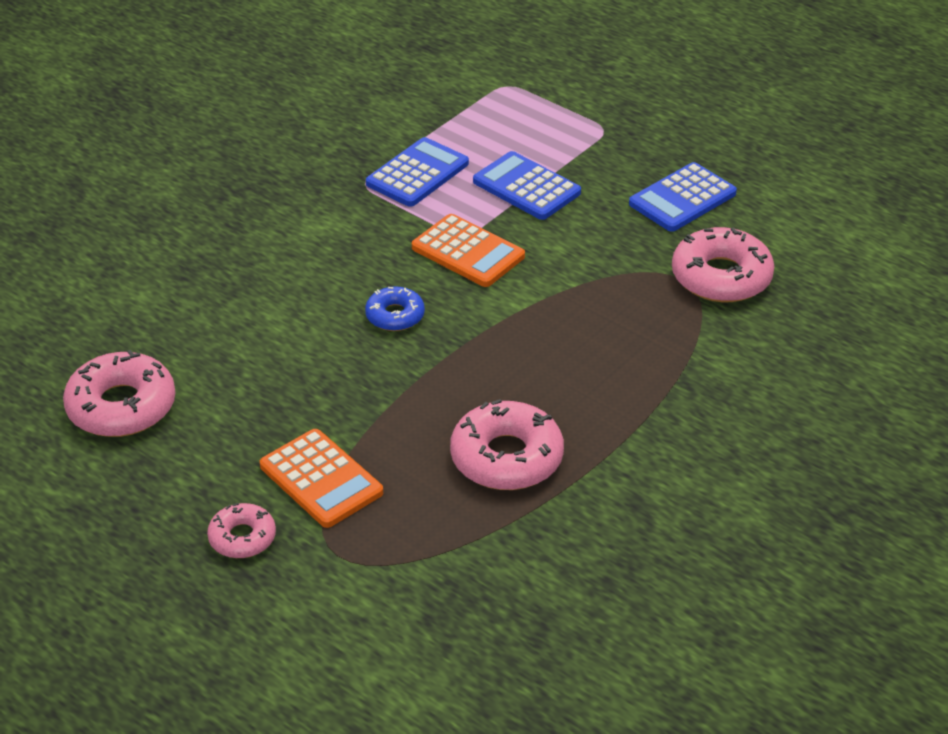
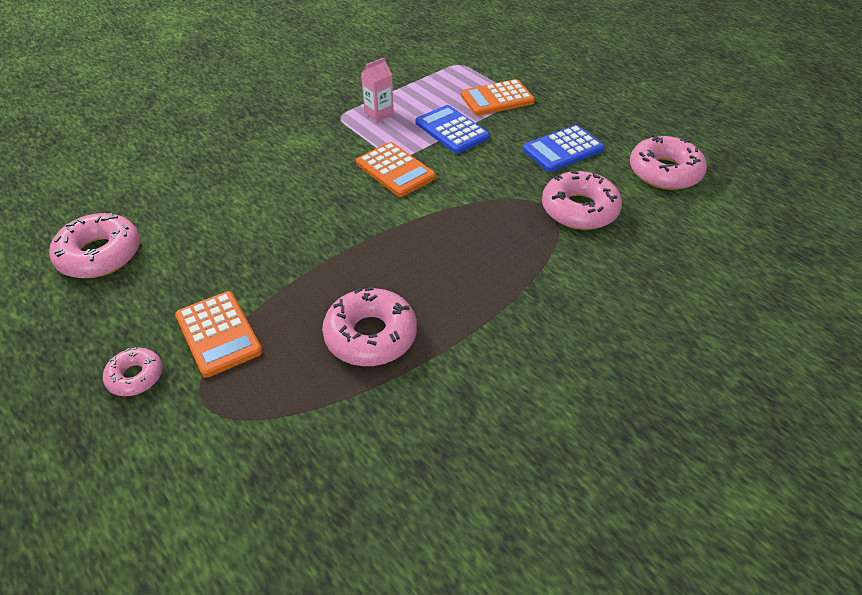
camera: 10 degrees right, 5 degrees up
(395, 316) = (326, 210): blue donut -> none
(417, 174) = (379, 114): blue calculator -> pink carton
(576, 134) = (497, 99): none -> orange calculator
(820, 215) = (665, 172): none -> pink donut

